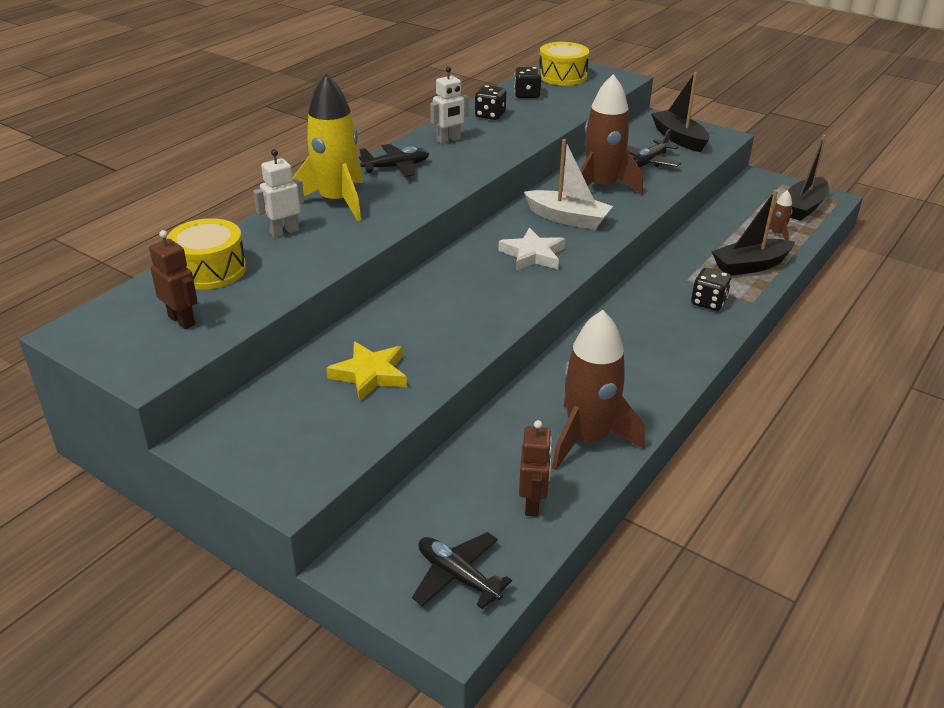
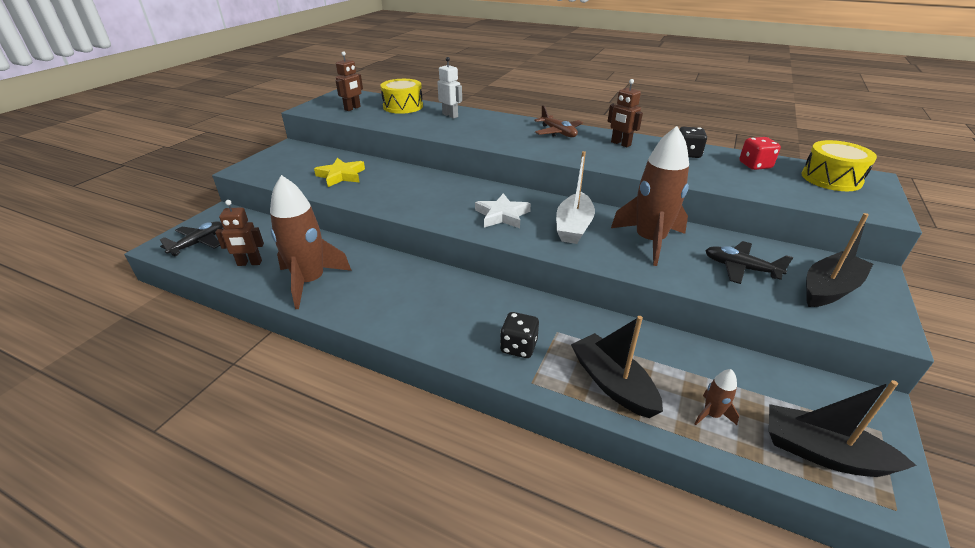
camera: 80 degrees right, 0 degrees up
(336, 201) = (495, 122): yellow rocket -> none
(396, 167) = (558, 132): black plane -> brown plane
(449, 140) = (620, 144): white robot -> brown robot
(527, 95) = (755, 165): black dice -> red dice

